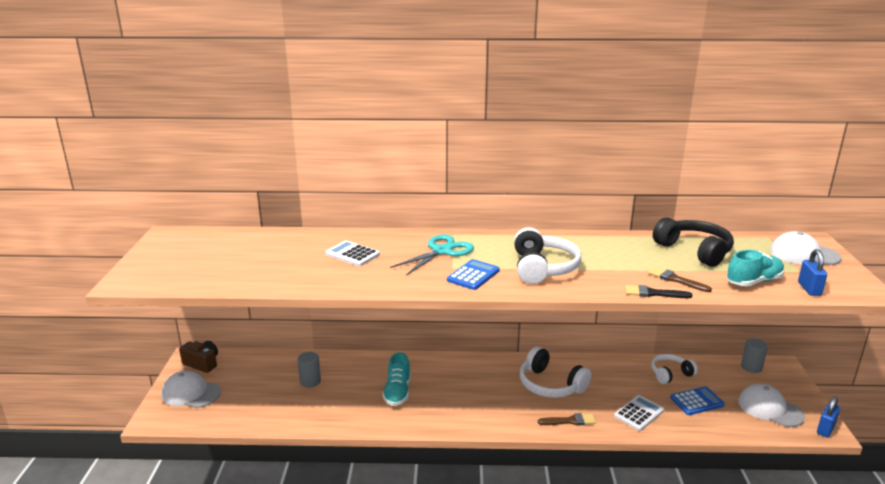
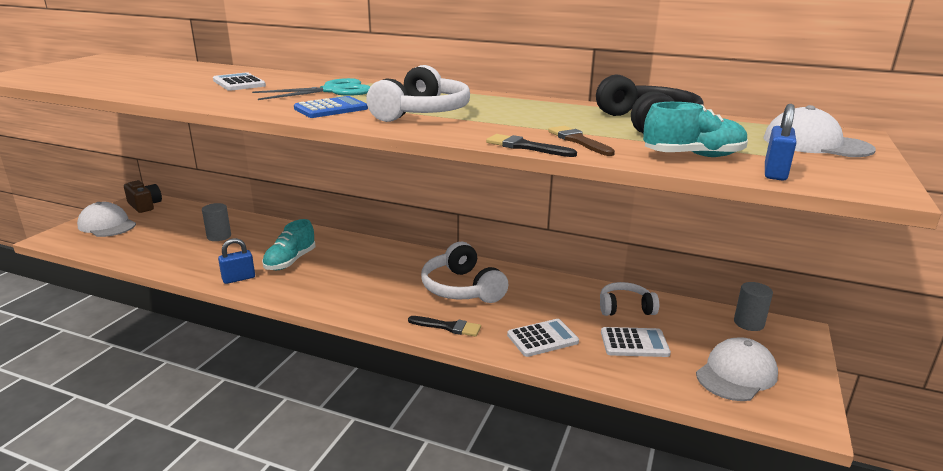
camera: 20 degrees right, 0 degrees up
(570, 421) = (448, 327): brown brush -> black brush
(697, 401) = (634, 343): blue calculator -> white calculator
(770, 408) = (736, 374): white cap -> white cap turned 75 degrees clockwise
(825, 429) = (806, 418): blue padlock -> blue padlock (238, 278)

